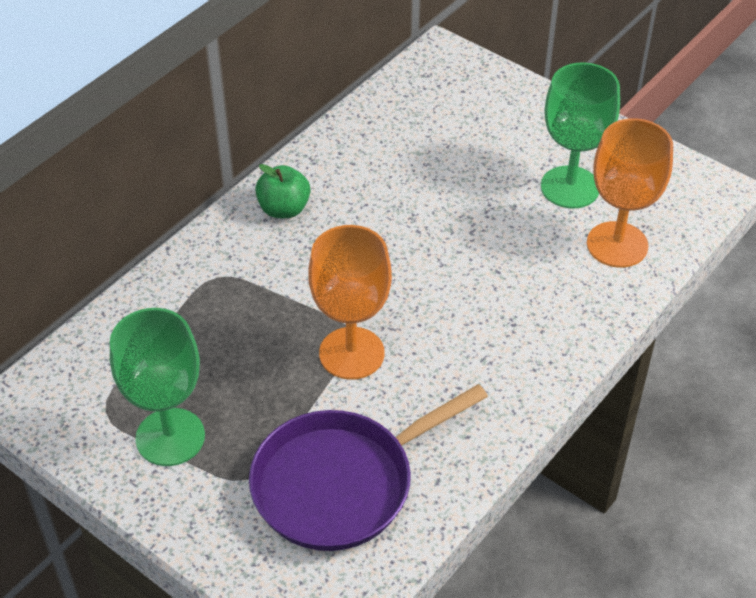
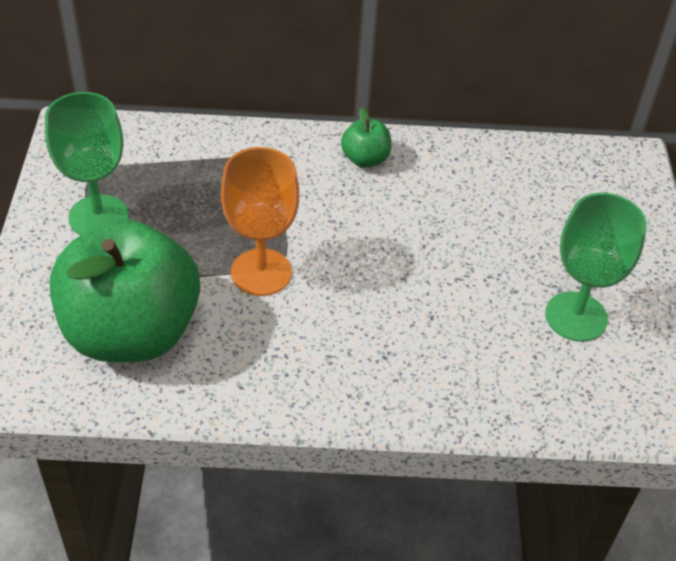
camera: 50 degrees right, 0 degrees up
(341, 483) = (131, 332): purple pan -> green apple
(617, 245) = (544, 383): orange goblet -> none

